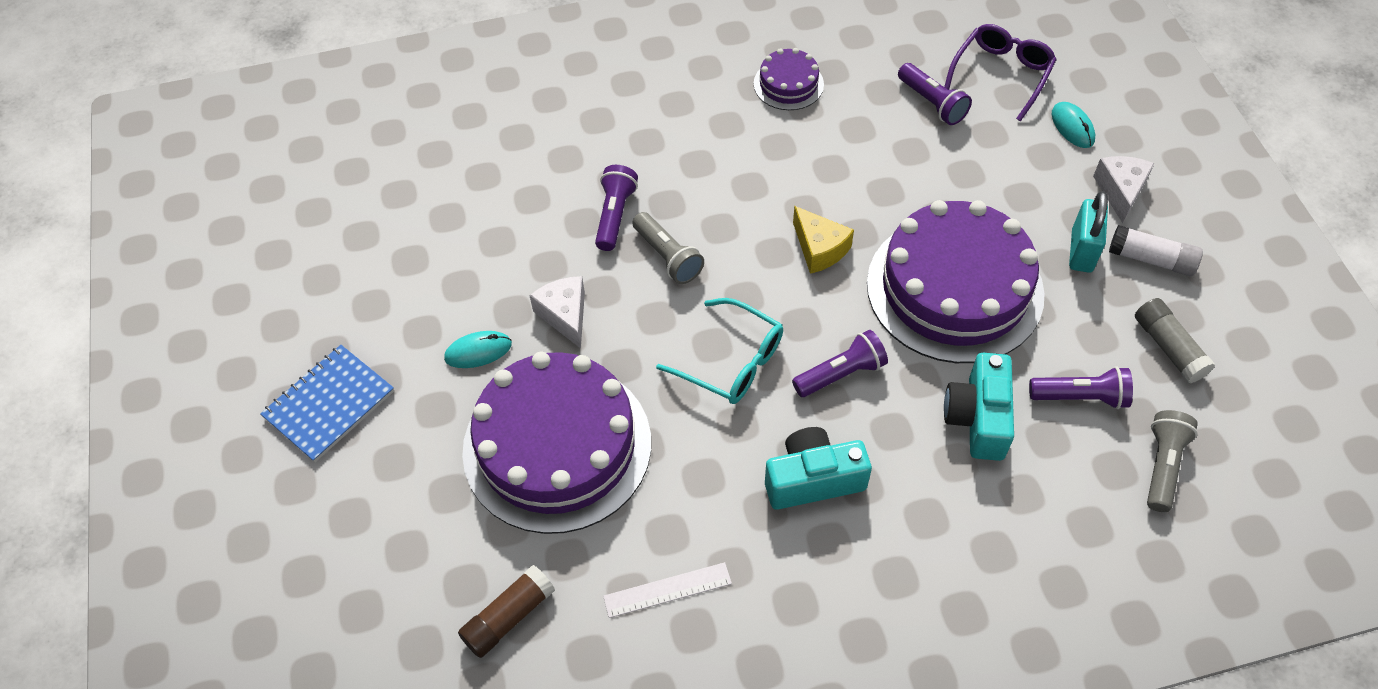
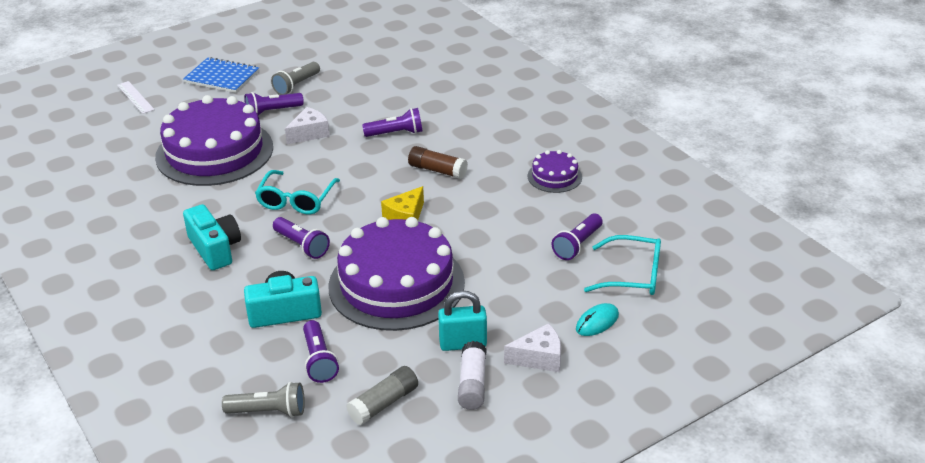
camera: 70 degrees right, 20 degrees down
(478, 351) = (272, 112): turquoise mouse -> purple flashlight
(509, 617) = (101, 162): brown glue stick -> brown glue stick (437, 170)
(667, 257) = (371, 159): grey flashlight -> grey flashlight (296, 85)
(667, 590) = (126, 209): white ruler -> white ruler (135, 97)
(1002, 74) = (633, 275): purple glasses -> turquoise glasses

